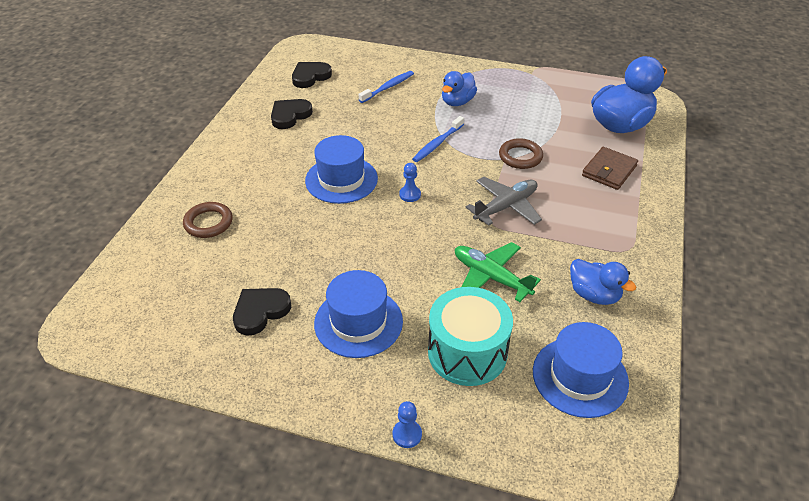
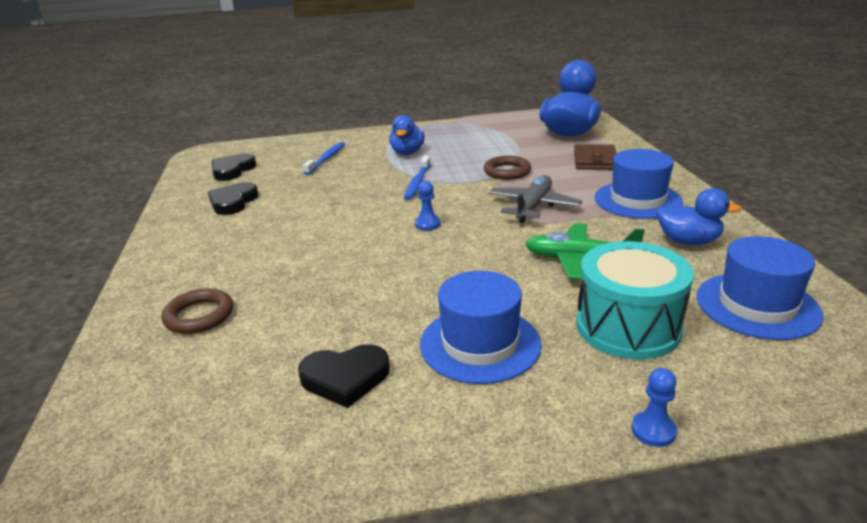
camera: 25 degrees left, 15 degrees down
(260, 312) = (345, 378): black heart -> black heart turned 120 degrees counterclockwise
(341, 180) = (340, 233): blue hat -> blue hat (637, 200)

